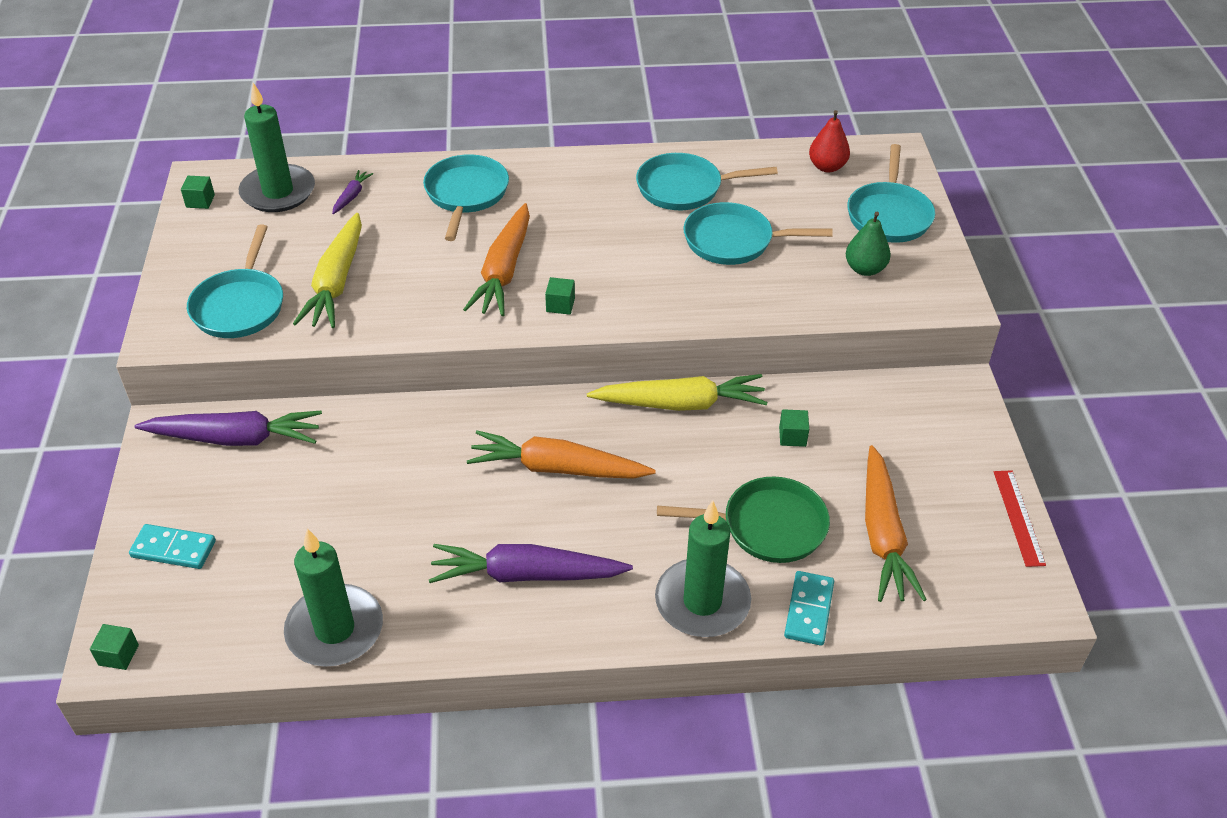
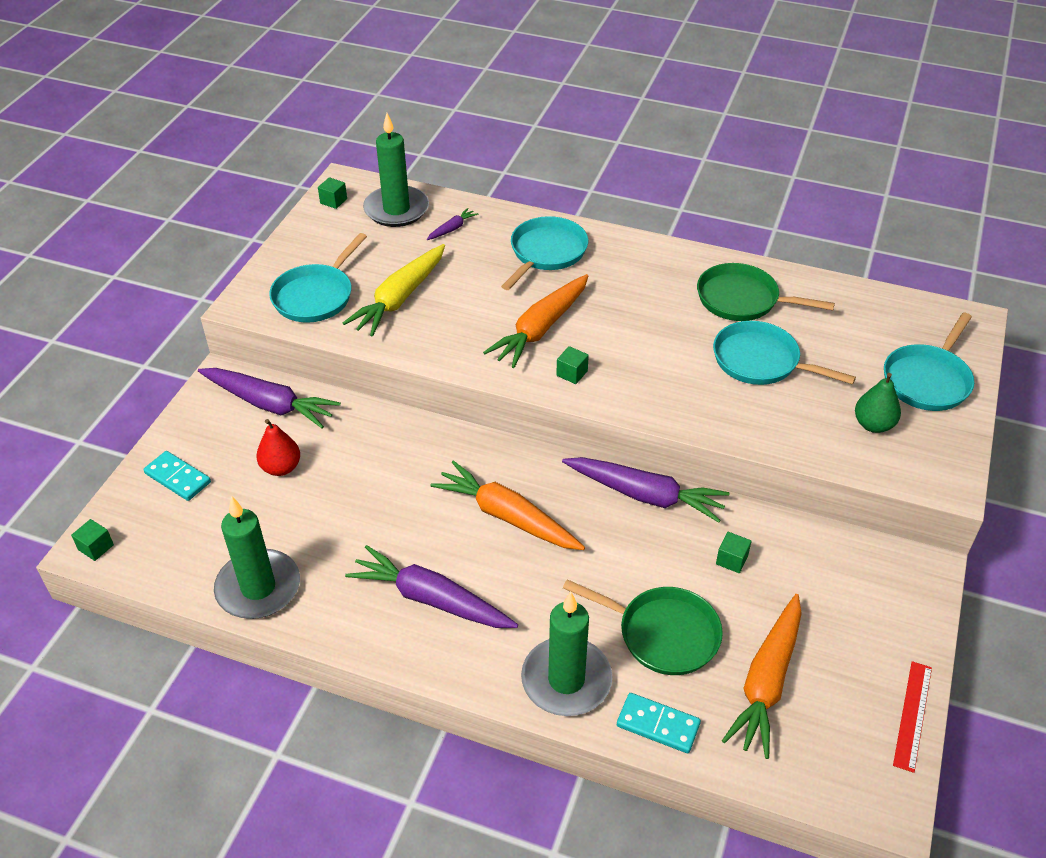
camera: 25 degrees right, 0 degrees up
(680, 404) = (645, 495): yellow carrot -> purple carrot
(684, 188) = (742, 300): turquoise pan -> green pan
(809, 610) = (658, 725): turquoise domino -> turquoise domino turned 75 degrees clockwise
(827, 167) = (891, 316): red pear -> red pear (281, 468)

